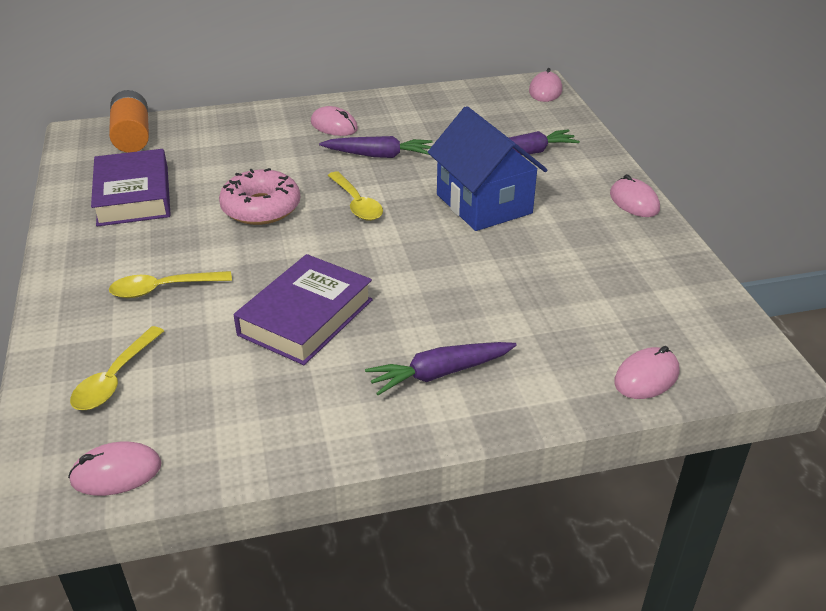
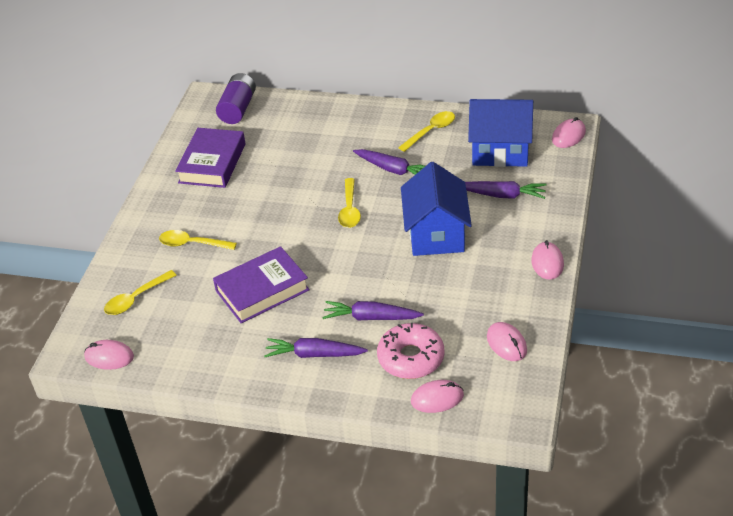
camera: 30 degrees right, 5 degrees up
(132, 136) = (238, 109): orange battery -> purple battery
(261, 208) = (285, 196): pink donut -> pink donut (411, 358)
(334, 126) = (380, 133): pink mouse -> pink mouse (506, 344)
(393, 114) = (431, 131): none -> yellow spoon
(480, 309) = (371, 317): none -> purple carrot
(486, 116) = (500, 151): none -> blue house

